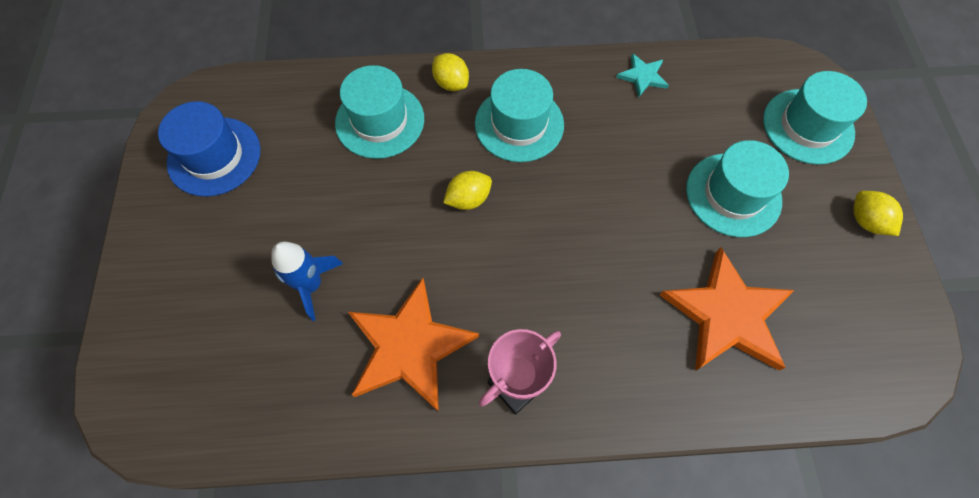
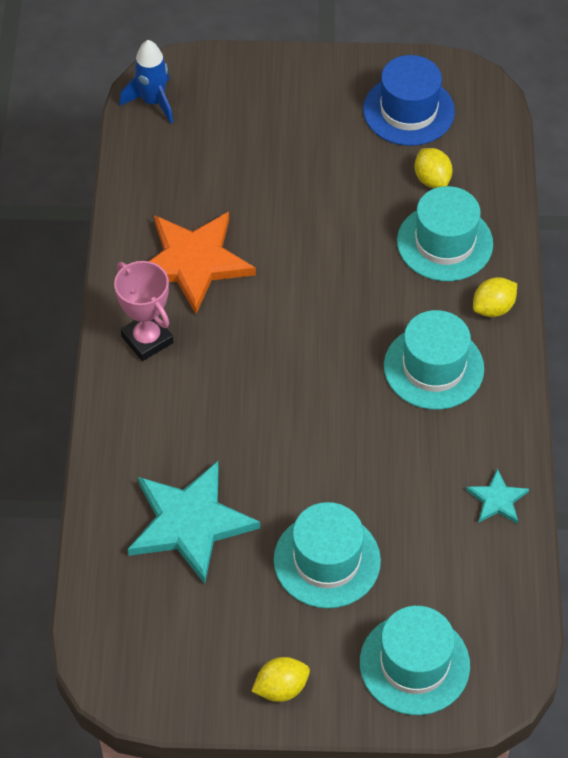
camera: 95 degrees right, 10 degrees down
(311, 285) = (262, 190): blue rocket -> blue rocket (153, 102)
(468, 199) = (342, 315): yellow lemon -> yellow lemon (432, 179)
(727, 315) = (190, 523): orange star -> turquoise star

